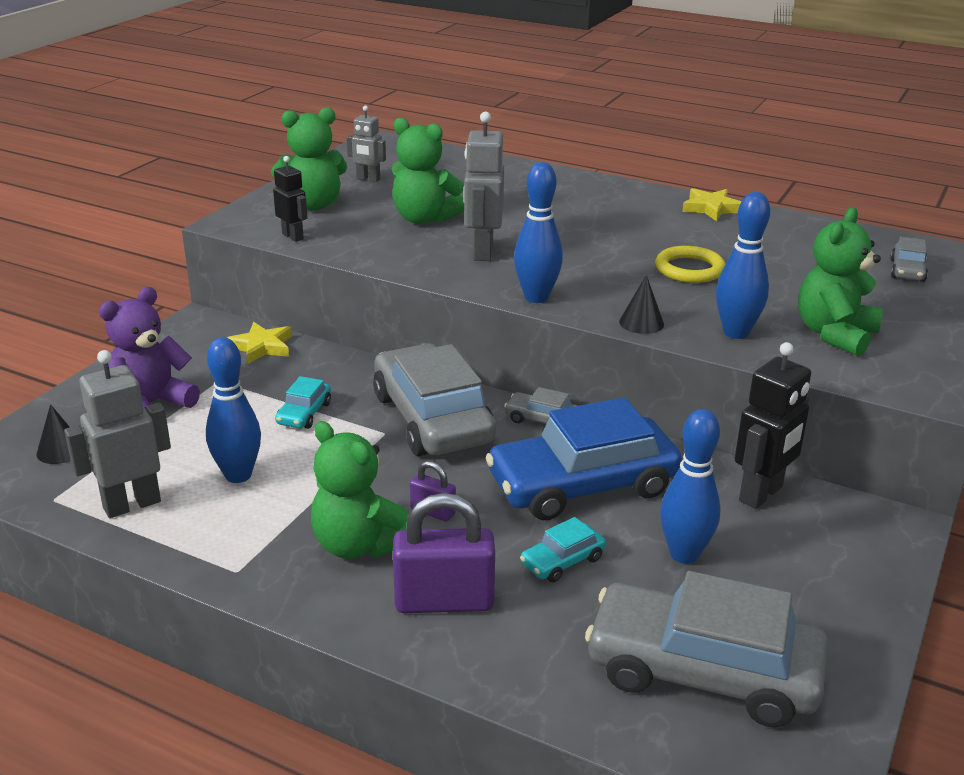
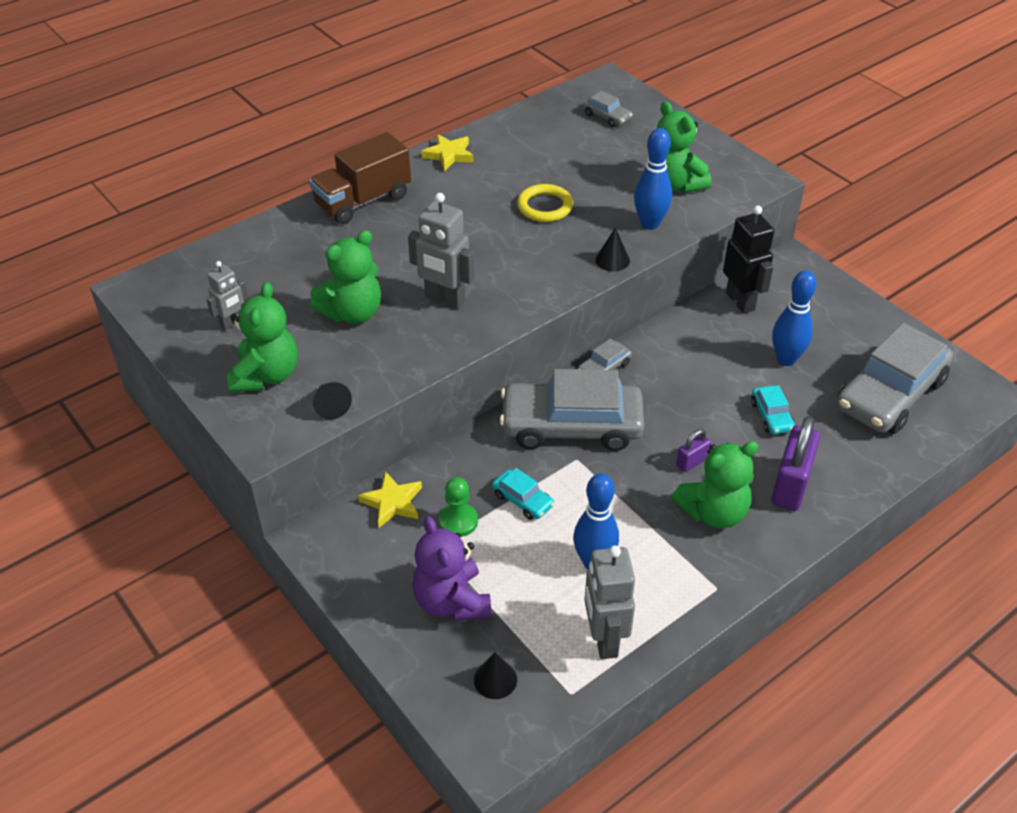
camera: 65 degrees left, 15 degrees up
(255, 385) = (458, 521): none -> green pawn
(293, 236) = (331, 406): black robot -> black cone
(536, 297) = (543, 297): blue bowling pin -> none
(582, 485) = (694, 377): blue car -> none
(589, 189) = (363, 201): none -> brown truck

